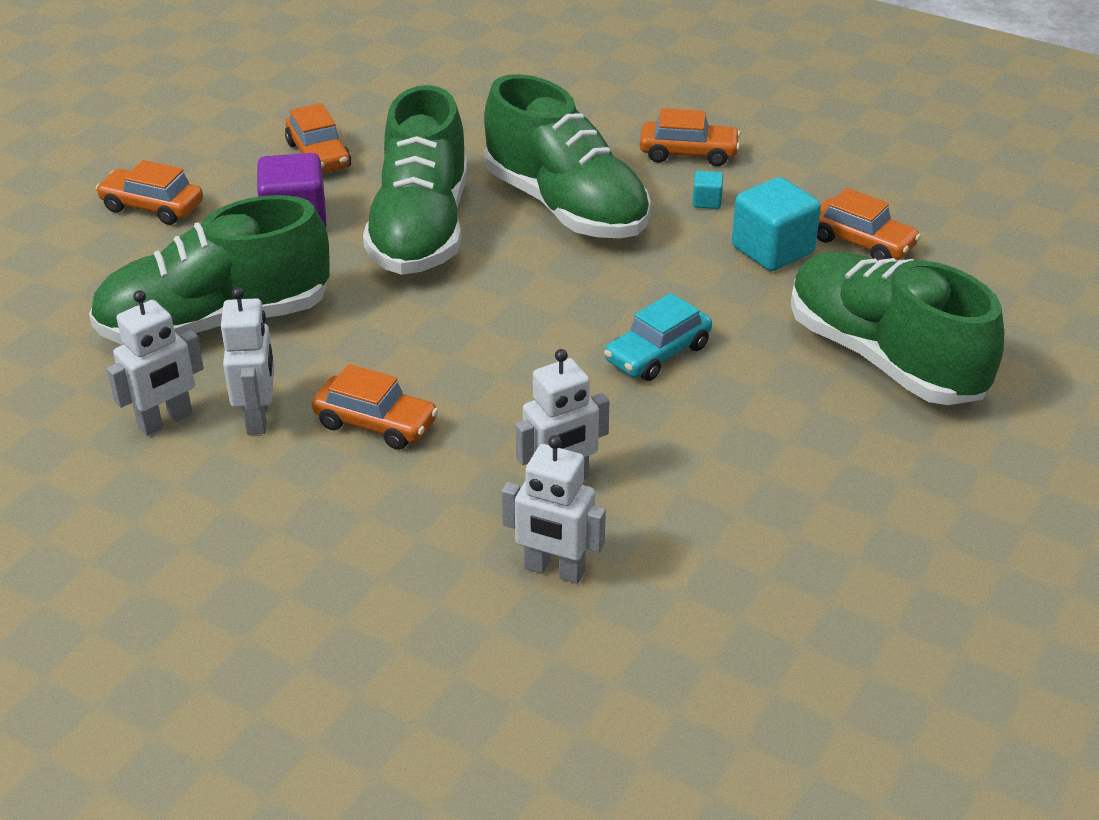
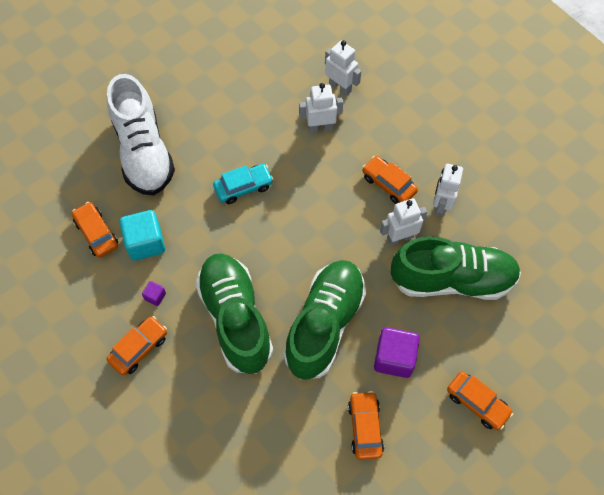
camera: 160 degrees left, 25 degrees up
(165, 421) = (484, 216): white robot -> white robot (400, 237)
(688, 153) = (139, 348): orange car -> orange car turned 105 degrees clockwise
(707, 201) = (155, 296): turquoise cube -> purple cube
(883, 358) = (143, 151): green shoe -> white shoe

